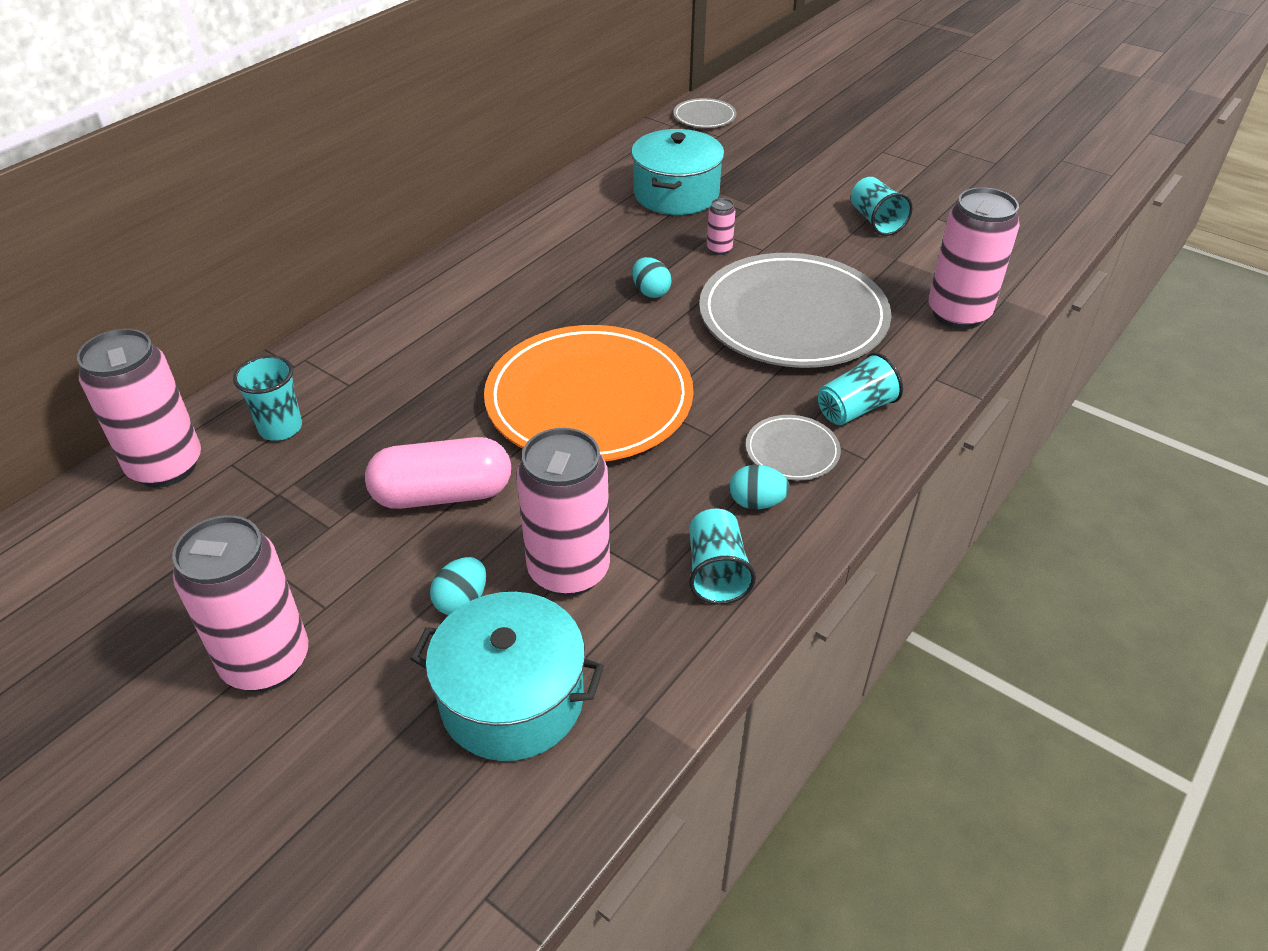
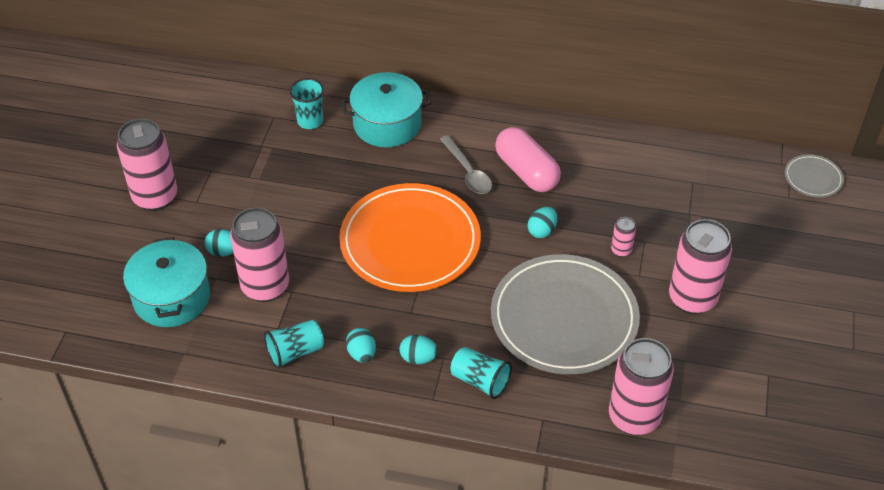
camera: 65 degrees right, 5 degrees up
(166, 466) = (259, 94): pink can -> pink can (692, 298)
(442, 494) = (295, 210): pink capsule -> pink capsule (526, 172)
(510, 317) = (468, 172): none -> grey spoon
(676, 194) = (678, 201): turquoise pot -> turquoise pot (387, 124)
(792, 451) = (418, 358): grey plate -> turquoise egg
(876, 221) = (732, 334): turquoise cup -> none

